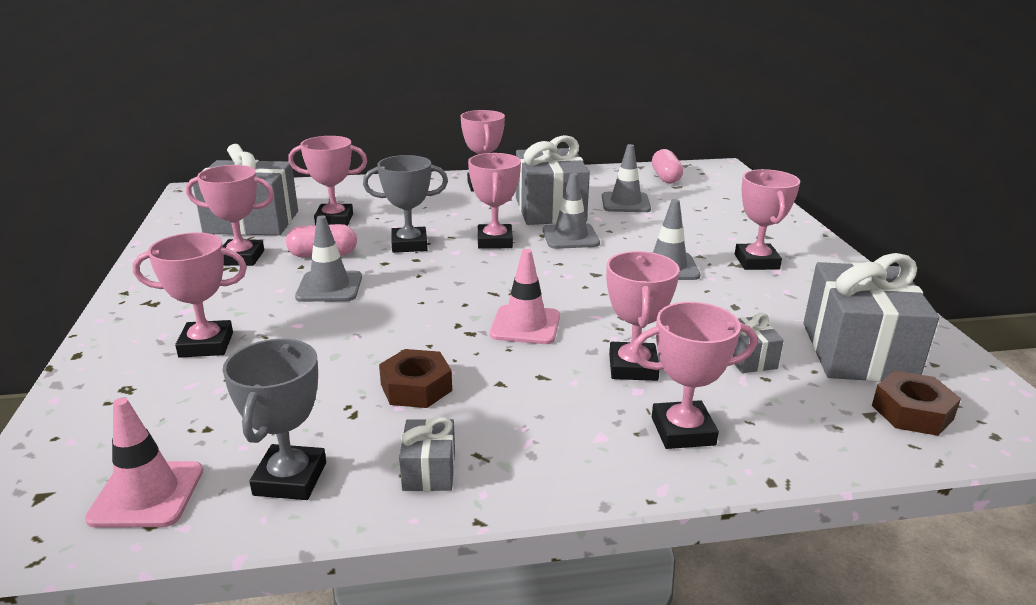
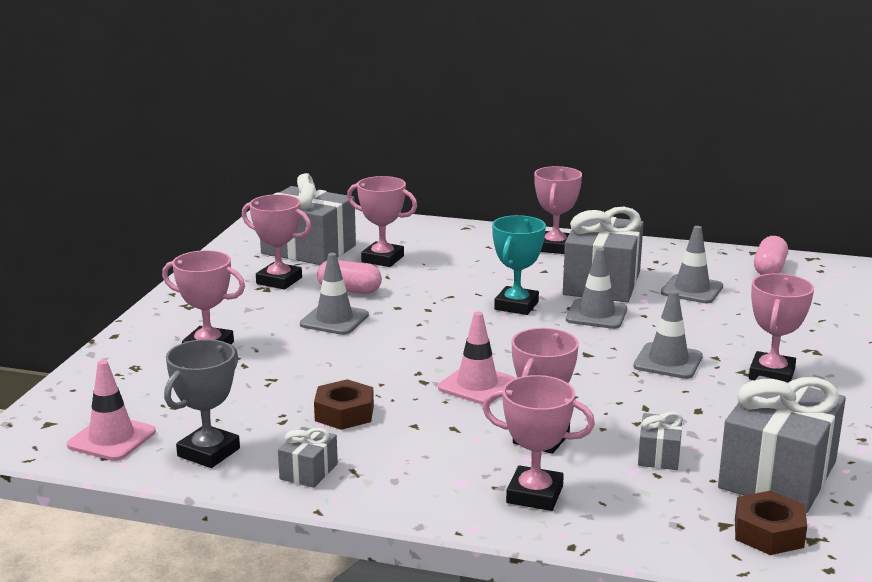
camera: 25 degrees right, 5 degrees down
(409, 245) = (433, 295): grey trophy -> none
(494, 241) = (516, 306): pink trophy -> turquoise trophy

